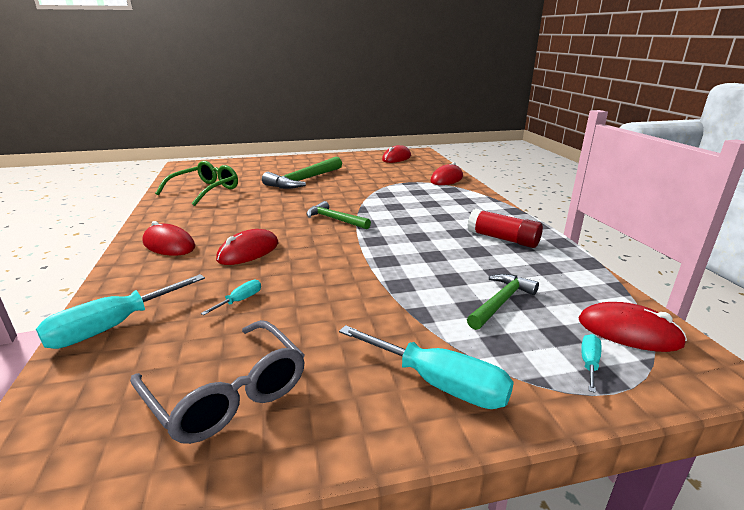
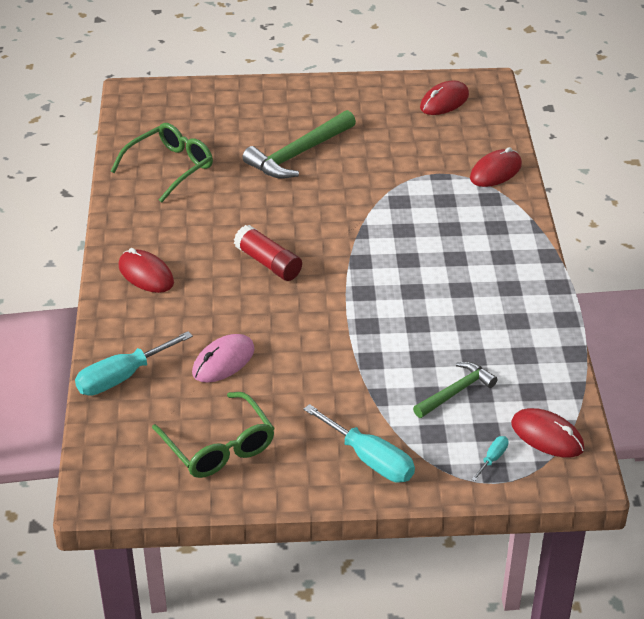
camera: 10 degrees right, 15 degrees up
(227, 393) = (219, 447): grey glasses -> green glasses
(240, 300) = (223, 361): turquoise screwdriver -> pink mouse
(248, 251) = (228, 295): red mouse -> none
(335, 219) = (326, 249): green hammer -> none
(502, 239) = (505, 306): red glue stick -> red glue stick (268, 263)

